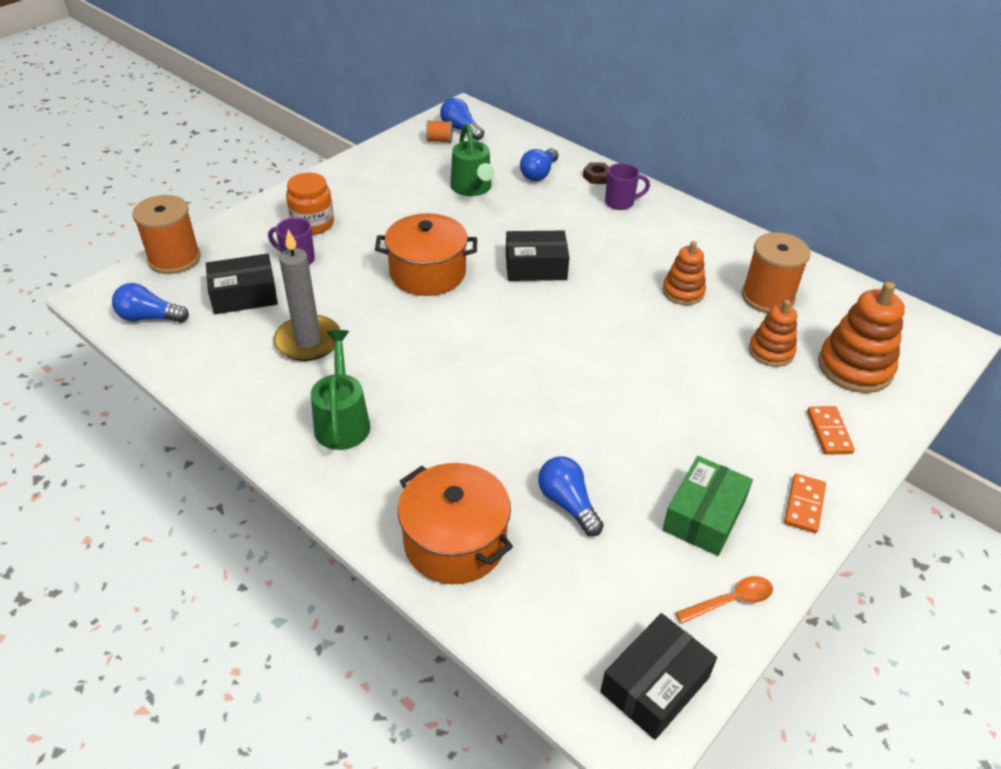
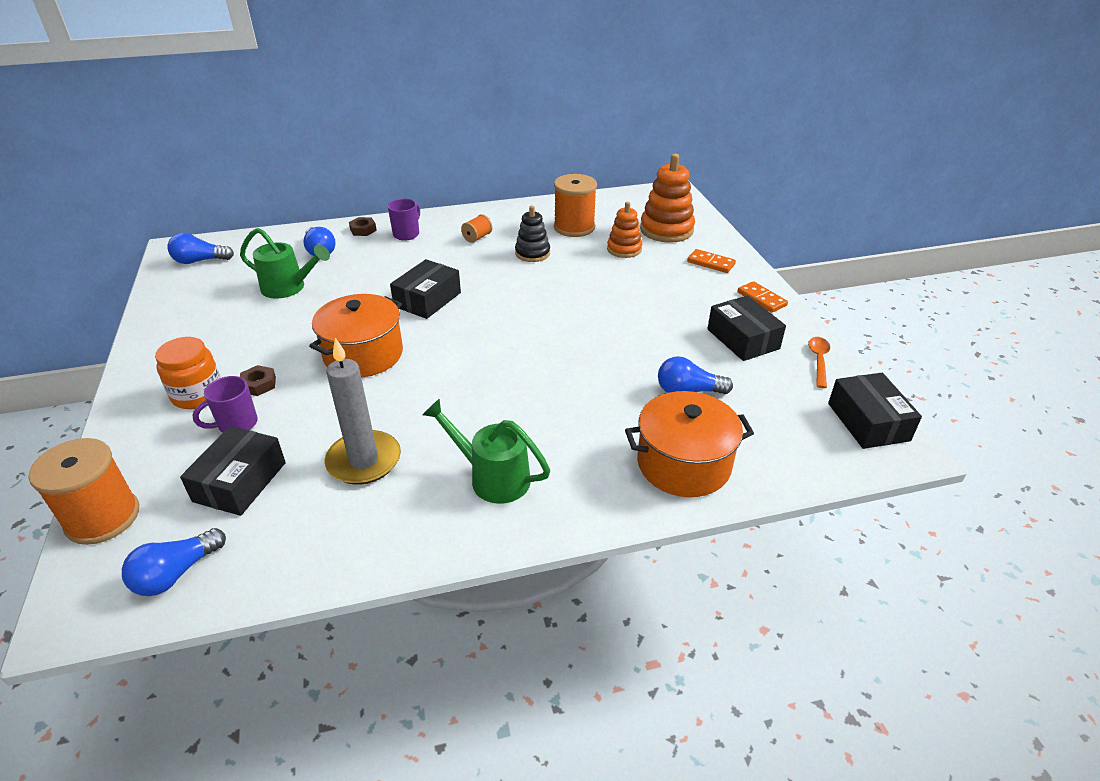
camera: 55 degrees left, 5 degrees down
(347, 243) = (259, 384): none -> brown nut
(439, 140) = (196, 277): orange spool -> orange spool (477, 237)
(683, 292) = (532, 253): orange stacking toy -> black stacking toy
(704, 516) = (743, 339): green box -> black box

